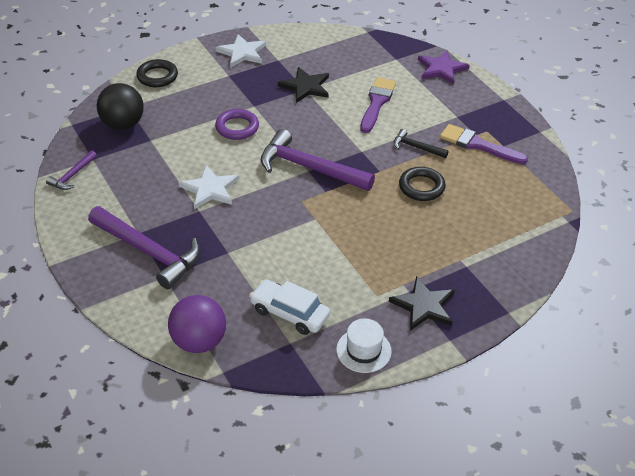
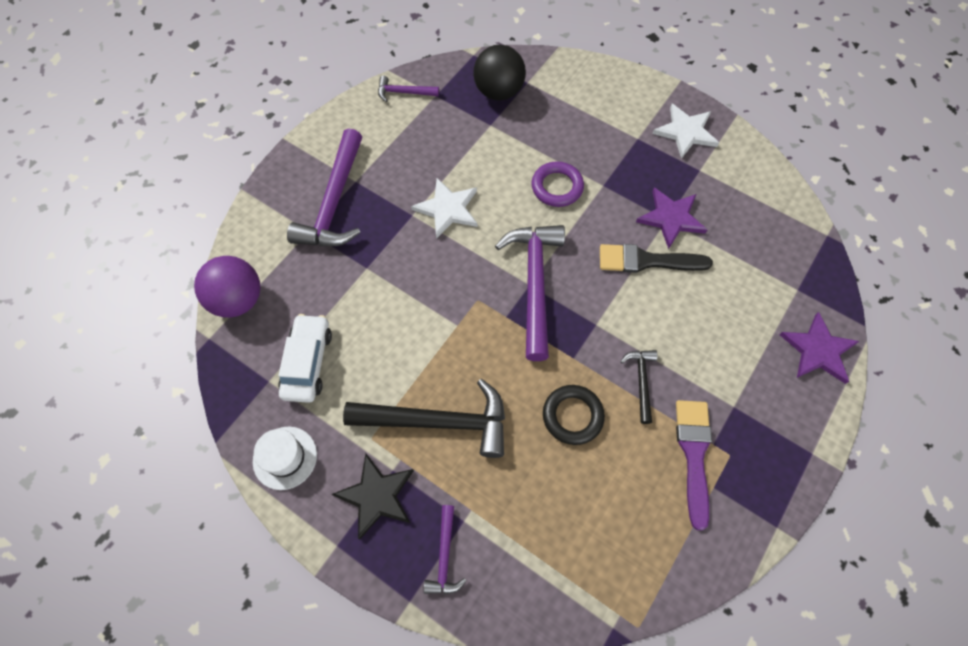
camera: 65 degrees right, 20 degrees up
(157, 76) = (590, 81): black ring -> none
(305, 87) = (671, 218): black star -> purple star
(330, 110) = (647, 261): none -> black brush
(377, 103) = (695, 304): purple brush -> none
(385, 254) = (437, 421): none -> black hammer
(486, 283) = (445, 556): none -> purple hammer

